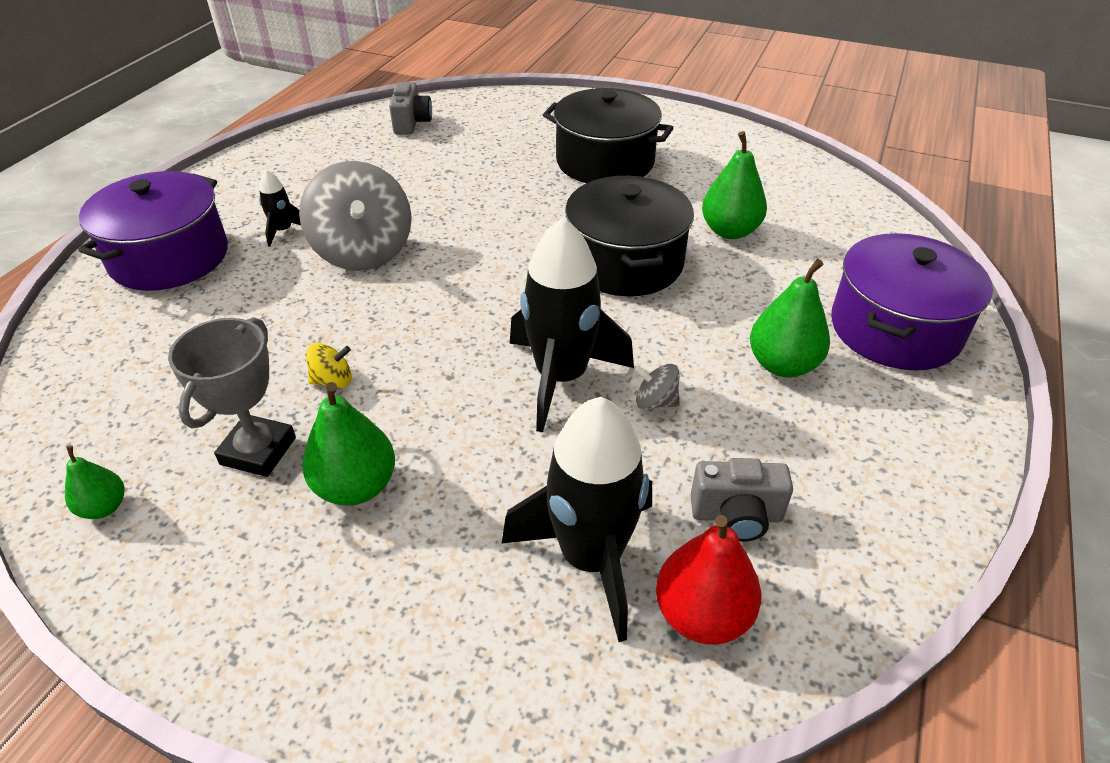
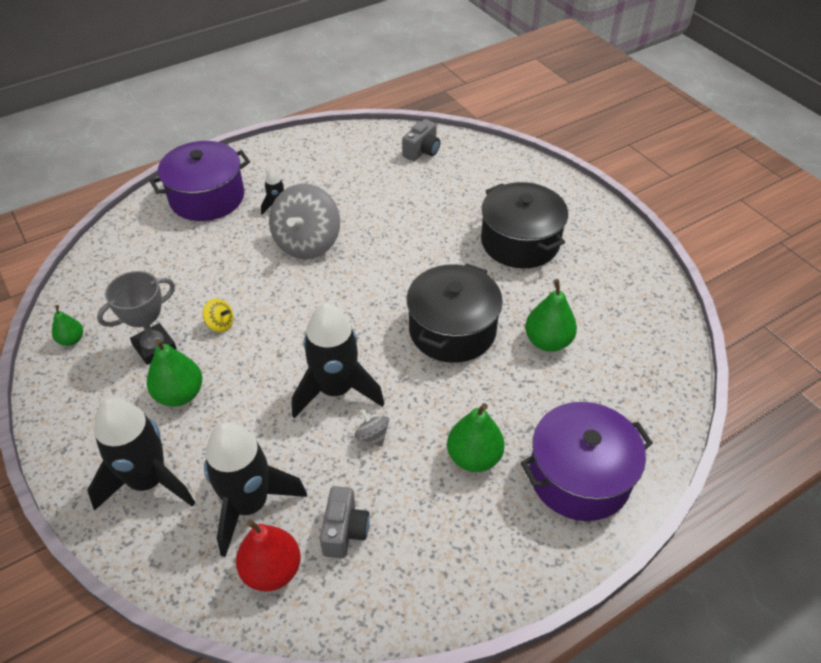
camera: 35 degrees right, 5 degrees up
(418, 616) = (149, 481): none -> black rocket
(736, 516) = (345, 531): grey camera -> grey camera turned 120 degrees counterclockwise

